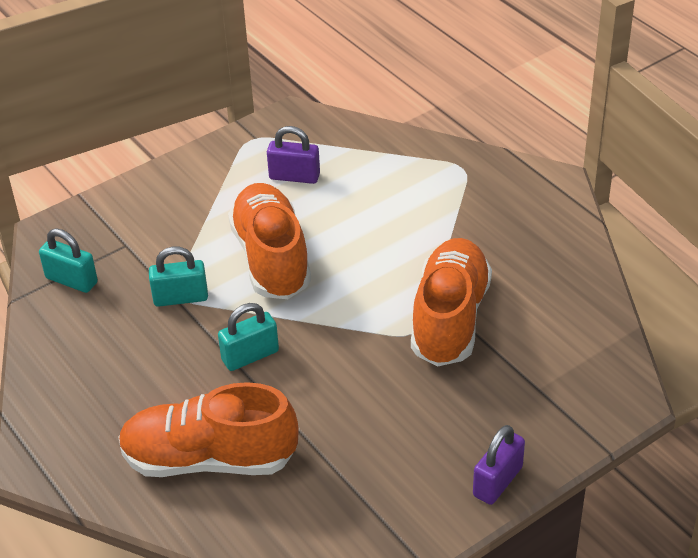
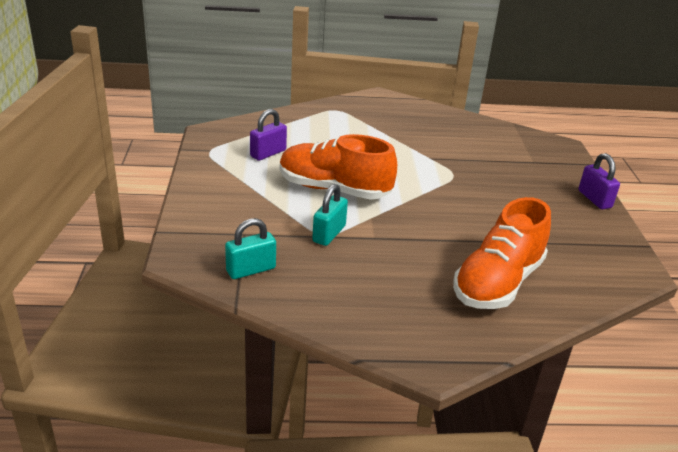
camera: 60 degrees left, 10 degrees down
(250, 356) = (416, 231): turquoise padlock -> none
(450, 319) = (454, 161): orange shoe -> none

